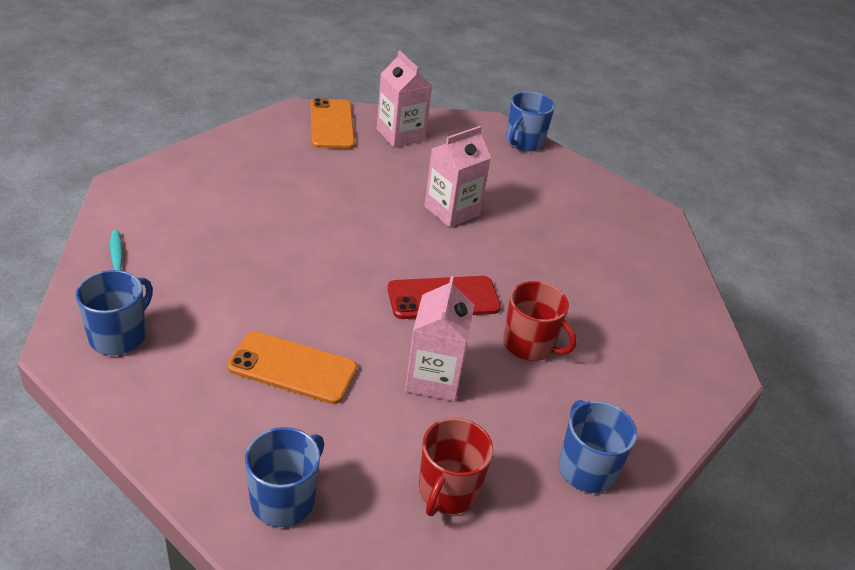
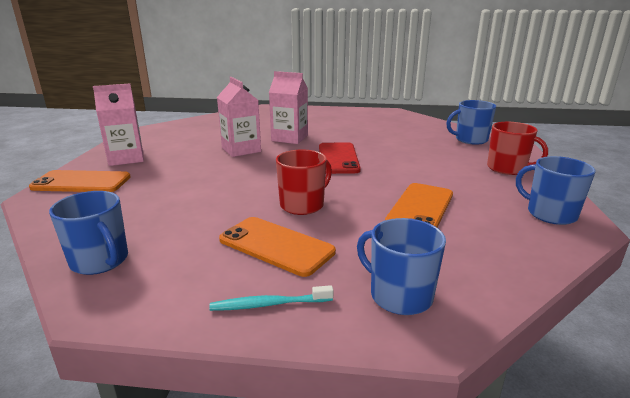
camera: 75 degrees left, 15 degrees down
(206, 259) = (276, 246): none -> orange phone
(434, 378) = (416, 166): pink carton -> pink carton (289, 138)
(524, 142) = (170, 126): blue mug -> blue mug (100, 261)
(529, 345) = (380, 142): red mug -> red mug (303, 205)

